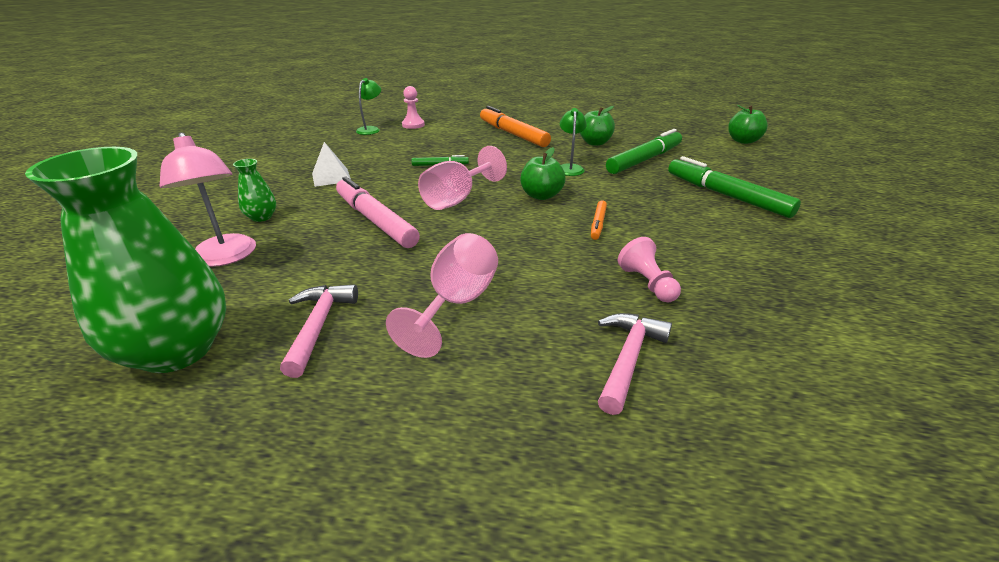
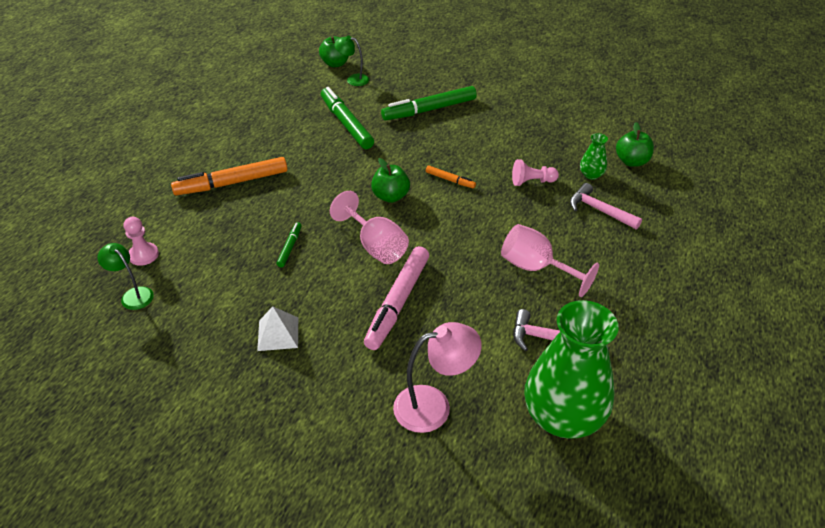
camera: 75 degrees left, 10 degrees up
(261, 217) = (358, 387): green vase -> green vase (591, 175)
(375, 220) = (398, 302): pink marker -> pink marker turned 45 degrees counterclockwise
(570, 168) = (341, 167): green lamp -> green lamp (353, 79)
(595, 143) = (291, 138): green apple -> green apple (631, 161)

